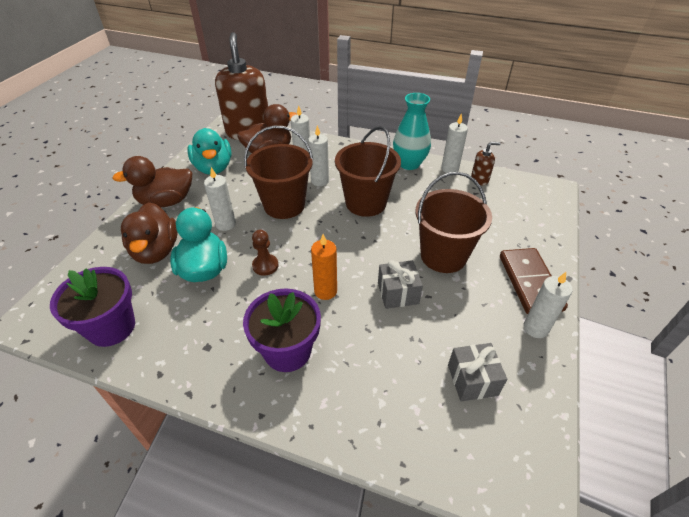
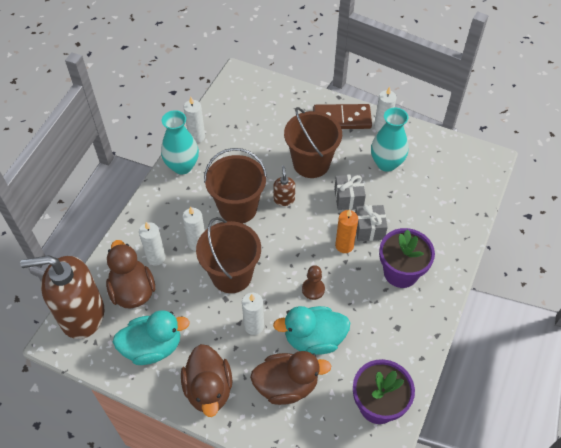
camera: 85 degrees left, 10 degrees up
(469, 334) = (386, 163): none -> turquoise vase
(472, 380) = (421, 169): grey gift -> grey gift (369, 229)
(479, 179) = (217, 119): brown soap dispenser -> brown soap dispenser (284, 199)

